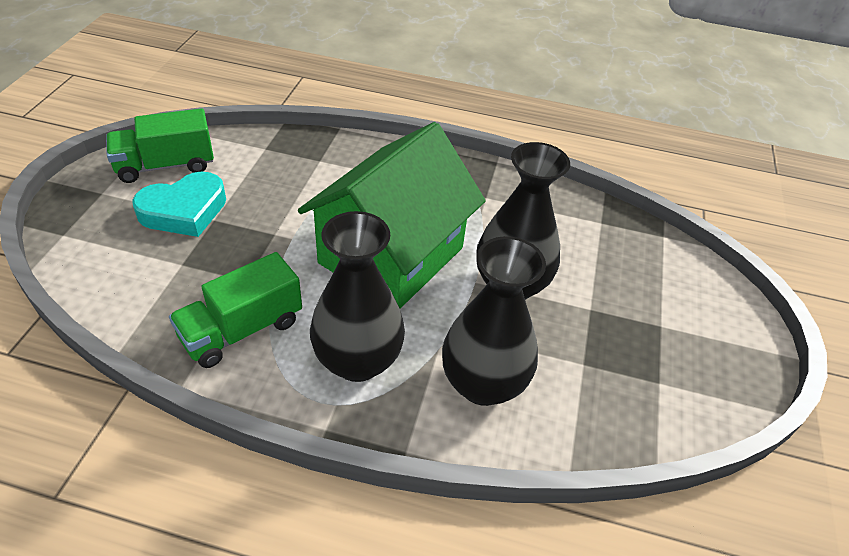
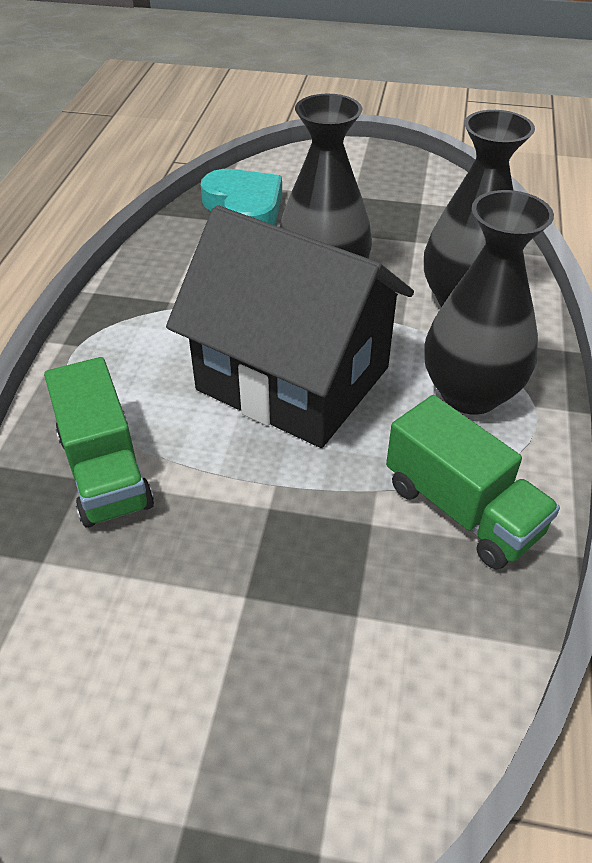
camera: 90 degrees left, 0 degrees up
(166, 165) = (91, 721): green truck -> green truck (105, 470)
(184, 210) = (227, 647): turquoise heart -> turquoise heart (244, 208)
(391, 255) = (293, 379): green house -> black house

